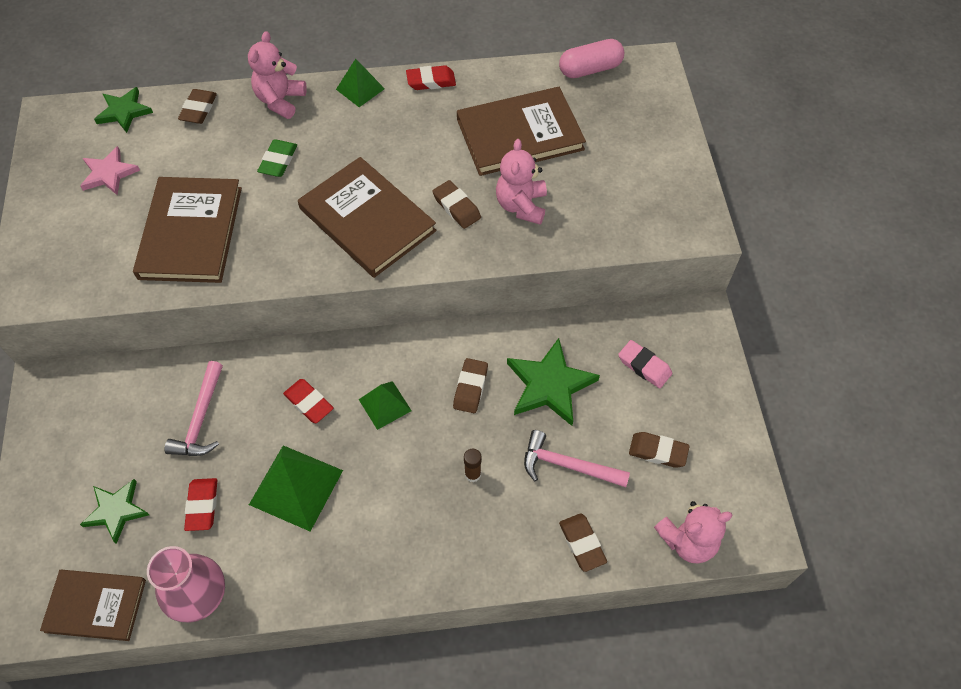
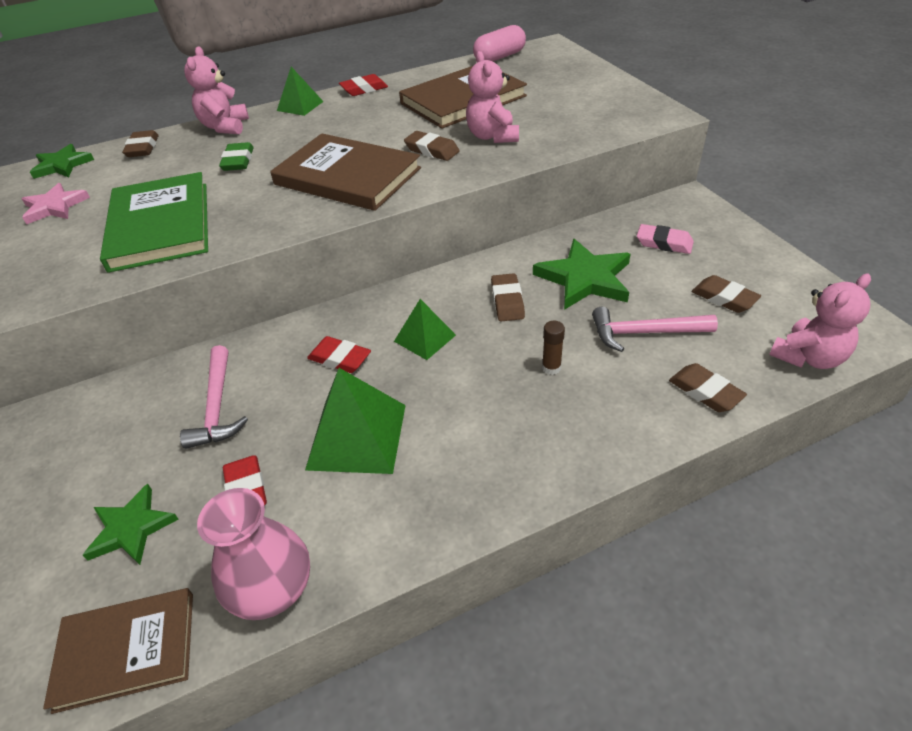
camera: 15 degrees left, 15 degrees down
(190, 232) = (160, 225): brown book -> green book
(658, 452) = (724, 298): brown eraser -> brown eraser turned 45 degrees clockwise

